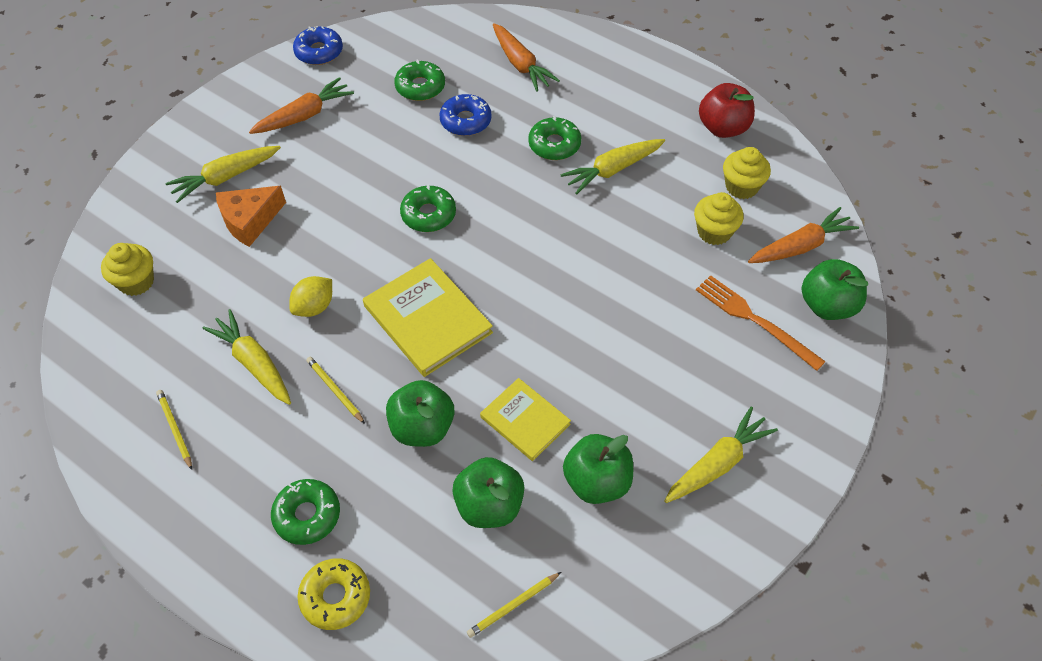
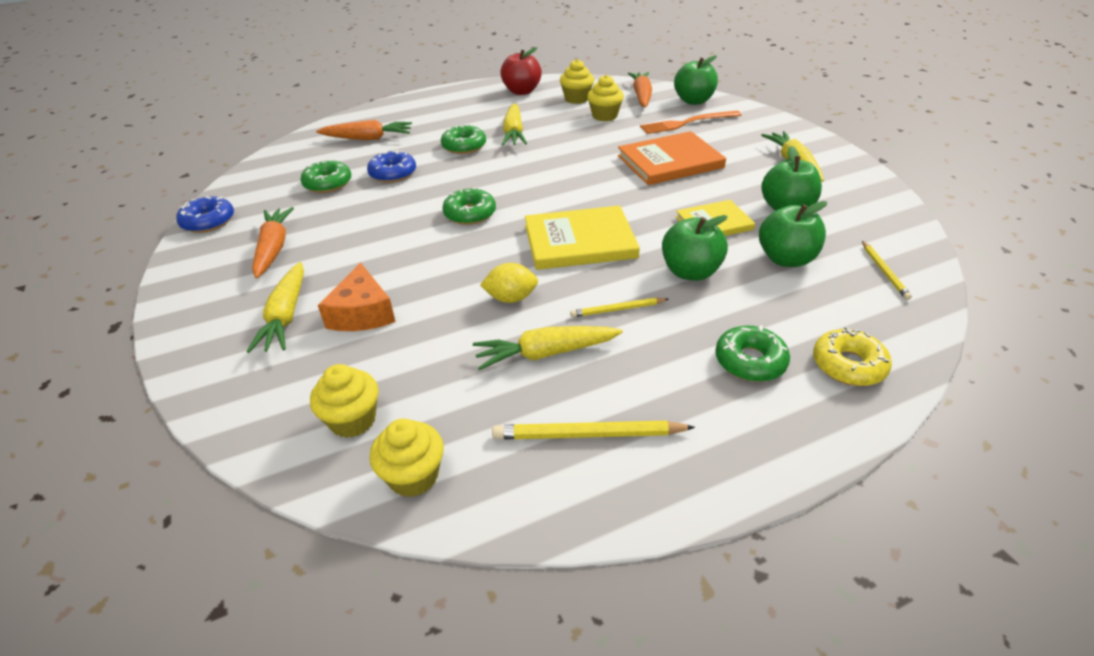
camera: 60 degrees left, 15 degrees down
(100, 343) = (413, 476): none -> yellow cupcake
(175, 429) = (588, 435): yellow pencil -> yellow pencil, size x1.62
(314, 307) = (511, 298): yellow lemon -> yellow lemon turned 75 degrees counterclockwise
(638, 336) = (670, 162): none -> orange book

